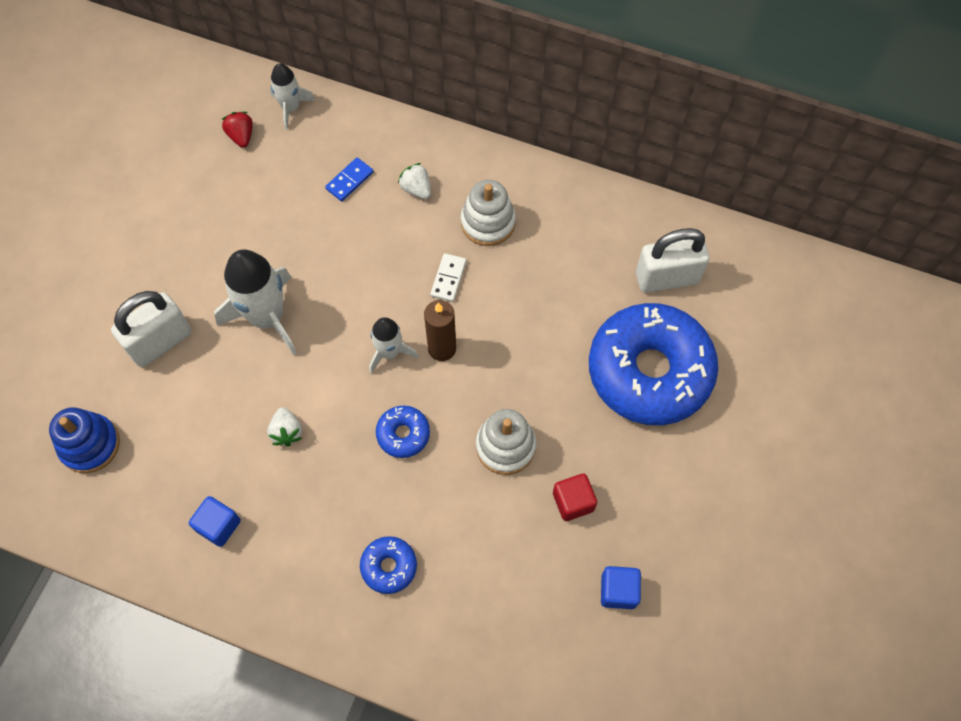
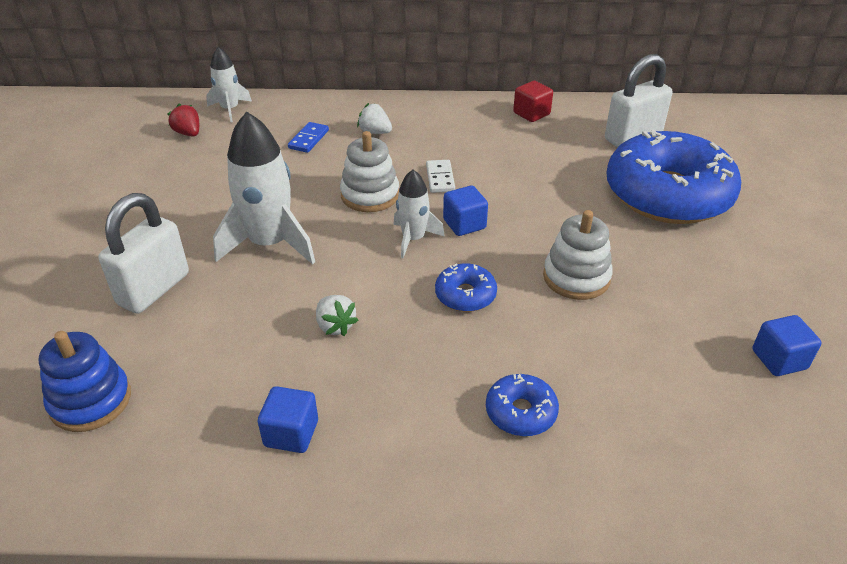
camera: 20 degrees left, 25 degrees down
(442, 348) = (464, 224): brown candle -> blue cube
(488, 222) = (453, 138): white stacking toy -> white stacking toy (370, 195)
(573, 502) = (675, 301): red cube -> red cube (531, 114)

